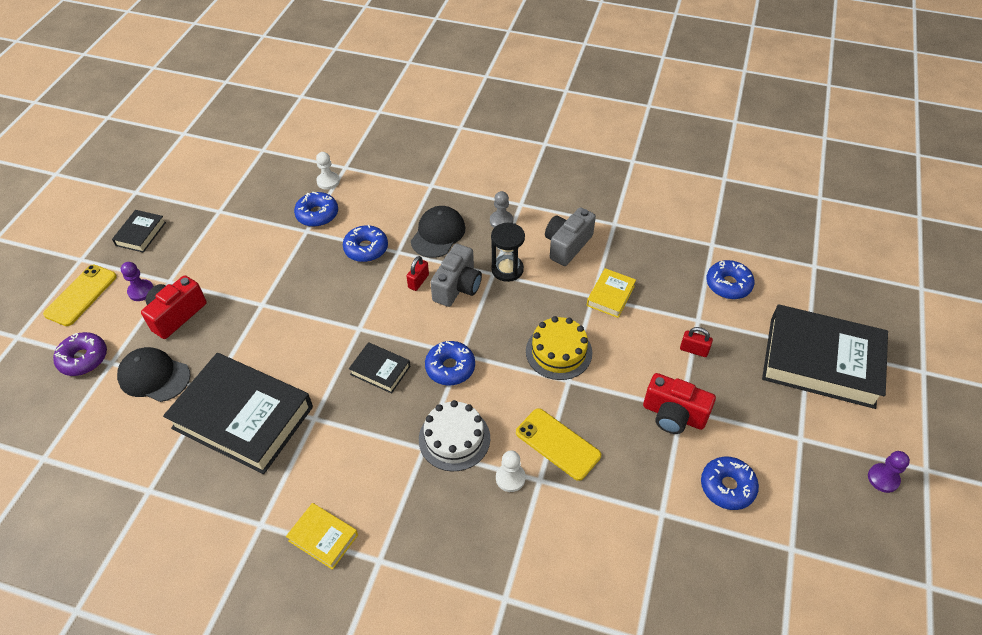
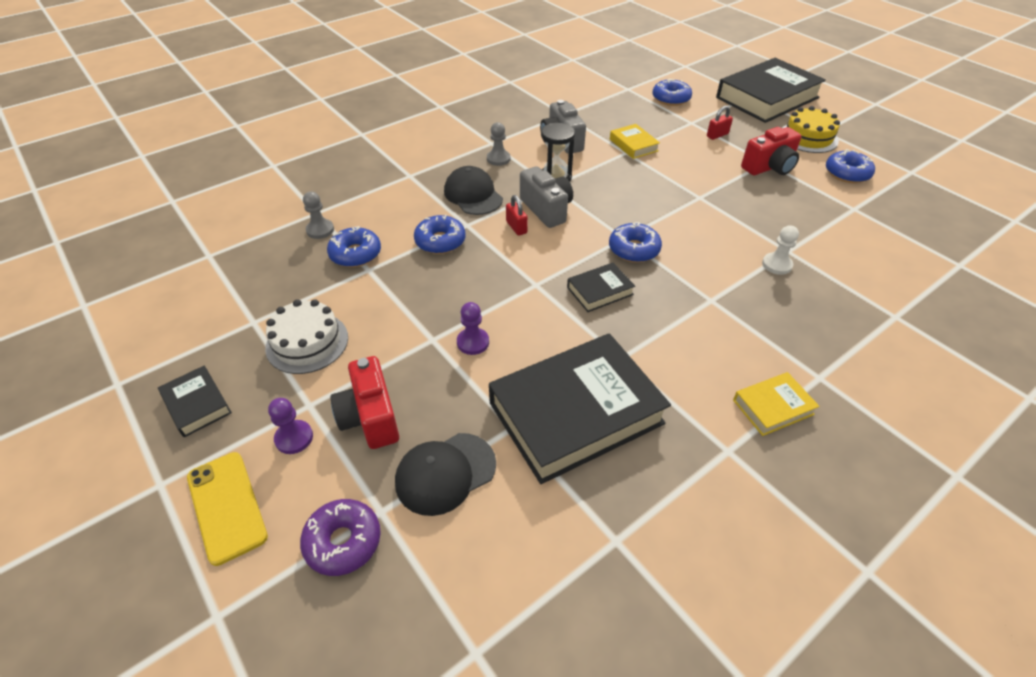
camera: 55 degrees left, 5 degrees down
(328, 181) = (320, 230): white pawn -> grey pawn
(454, 438) = (714, 278): white cake -> white cake (307, 342)
(558, 352) = (667, 189): yellow cake -> yellow cake (808, 137)
(558, 444) = (759, 227): yellow phone -> none
(883, 478) = (874, 119): purple pawn -> purple pawn (473, 342)

